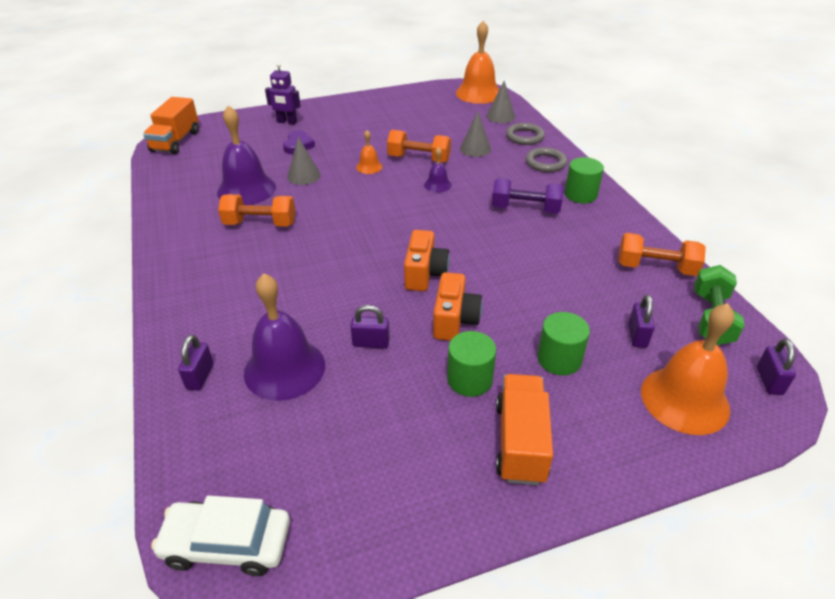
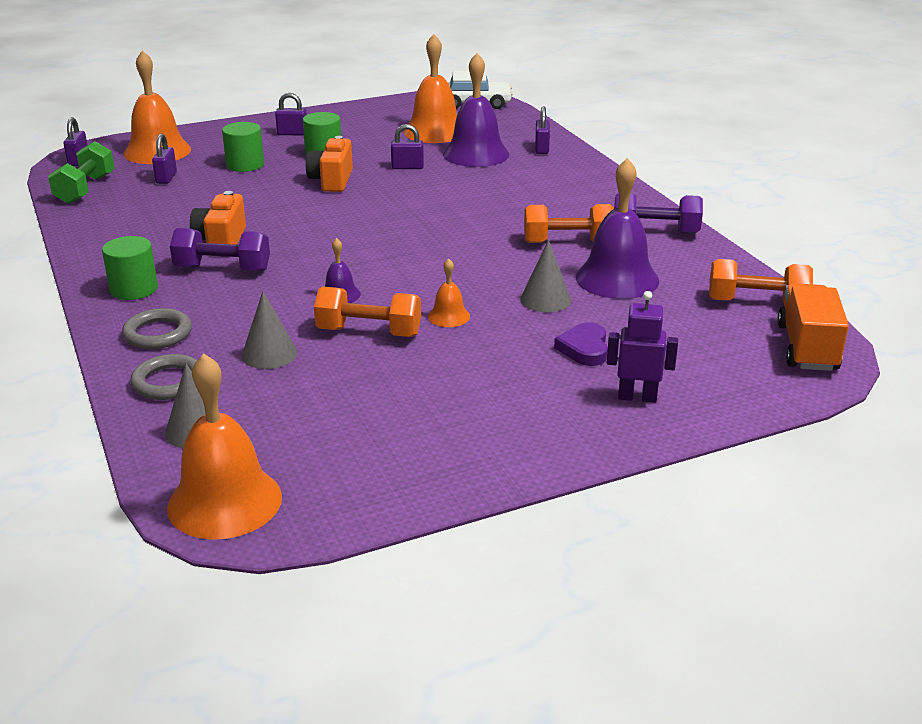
camera: 175 degrees right, 10 degrees down
(182, 232) = (655, 231): none -> purple dumbbell
(320, 436) = (435, 131): none -> orange bell
(425, 274) = (360, 208): orange camera -> orange camera (221, 241)
(520, 442) = (292, 133): orange truck -> purple padlock
(656, 268) = (103, 220): orange dumbbell -> orange dumbbell (756, 302)

